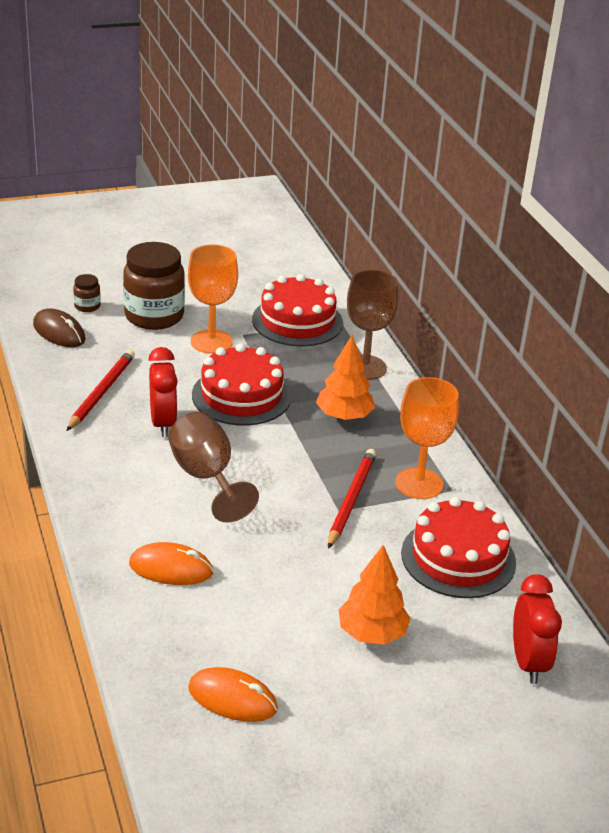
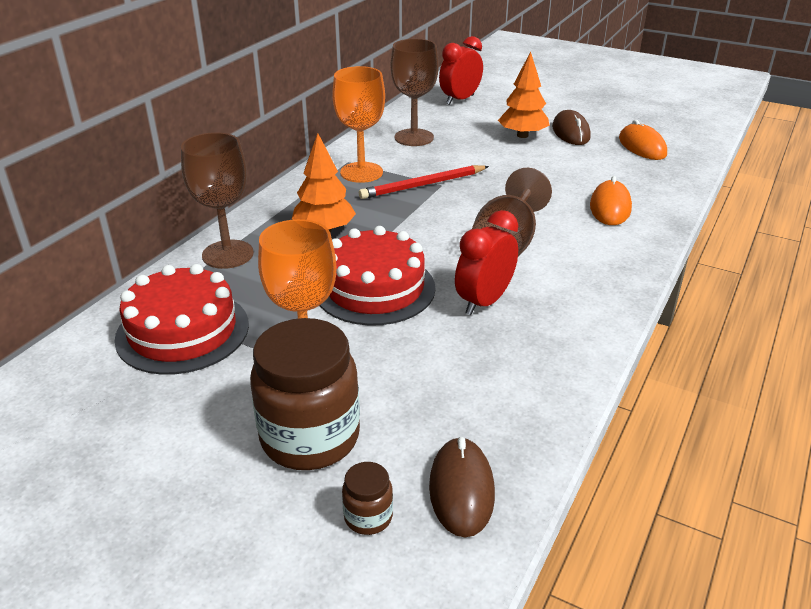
camera: 130 degrees left, 0 degrees up
(101, 392) = (506, 366): red pencil -> none
(171, 568) = (610, 207): orange mouse -> orange mouse turned 45 degrees clockwise
(333, 676) = (570, 132): none -> brown mouse
(458, 558) = (414, 137): red cake -> brown goblet

